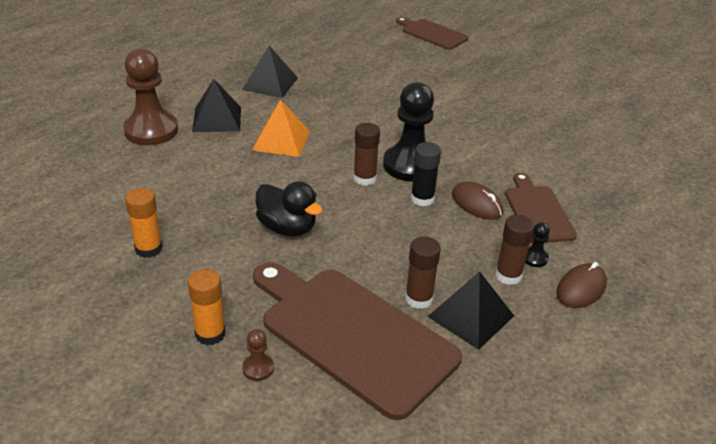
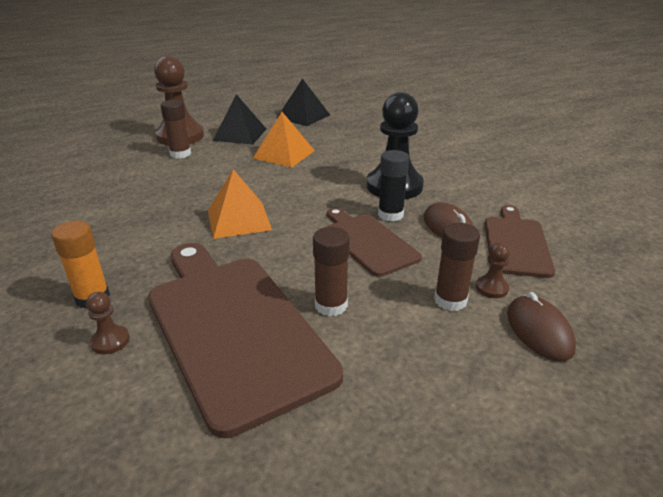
camera: 20 degrees right, 5 degrees down
(148, 249) = (102, 217): orange glue stick -> none
(287, 228) = (239, 219): black duck -> orange pyramid
(364, 178) = (342, 191): brown glue stick -> brown glue stick (180, 154)
(432, 34) = (472, 97): brown cutting board -> brown cutting board (368, 242)
(470, 316) = (382, 335): black pyramid -> none
(534, 258) = (491, 288): black pawn -> brown pawn
(581, 289) = (539, 331): brown mouse -> brown mouse turned 75 degrees counterclockwise

